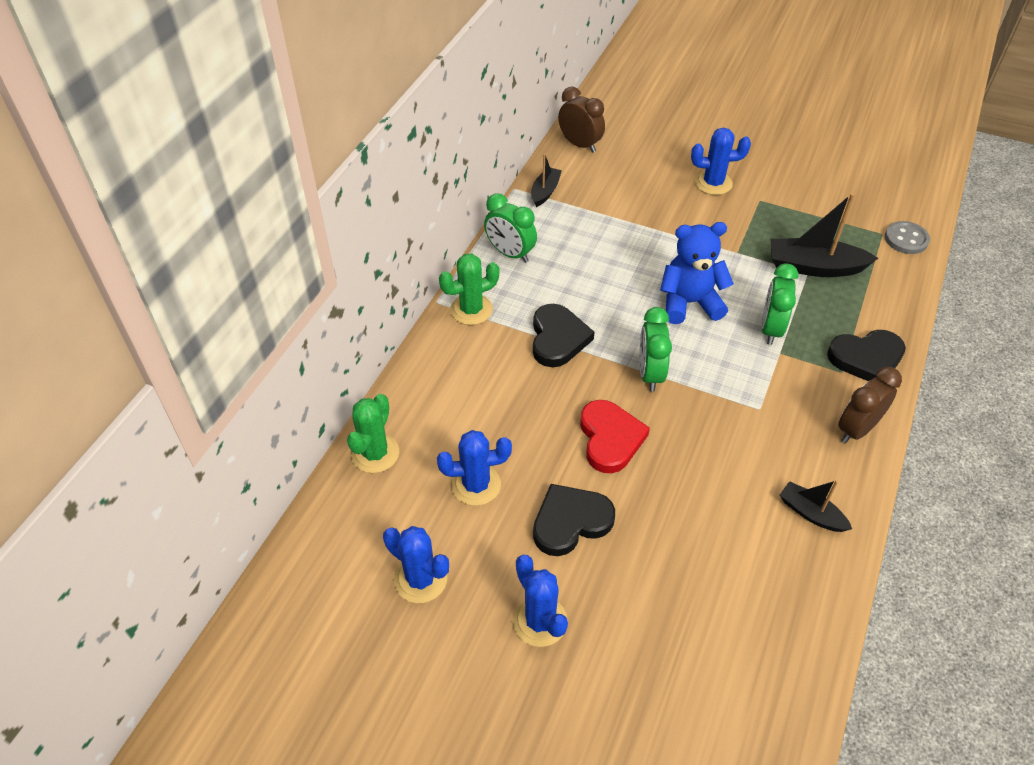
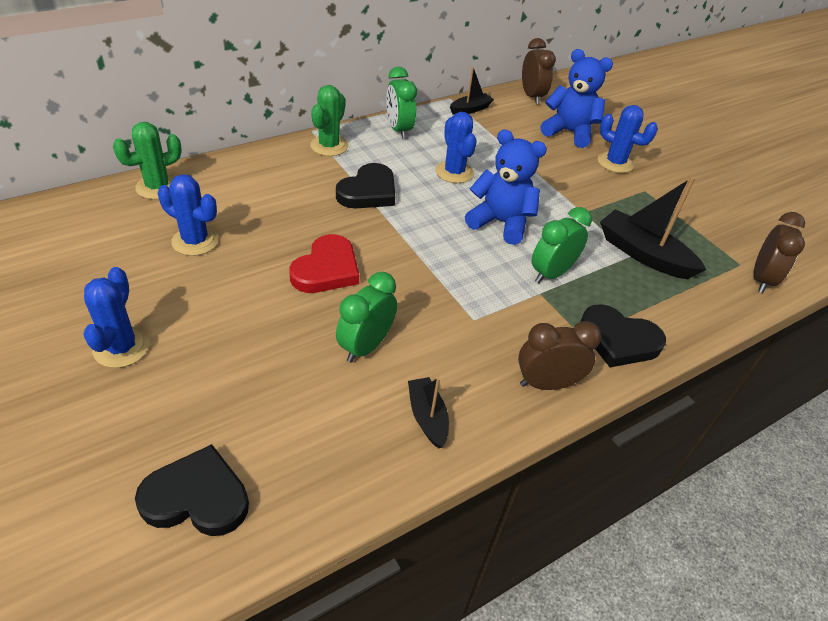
camera: 30 degrees right, 5 degrees down
(420, 579) = (84, 271): blue cactus -> blue cactus (454, 172)
(471, 310) = (329, 146): green cactus -> green cactus turned 75 degrees counterclockwise
(570, 522) = (228, 301): black heart -> black heart (197, 497)
(649, 170) = (569, 132): none -> blue teddy bear
(650, 373) = (411, 248): green clock -> green clock (366, 346)
(906, 239) = (761, 279): grey button -> brown clock

